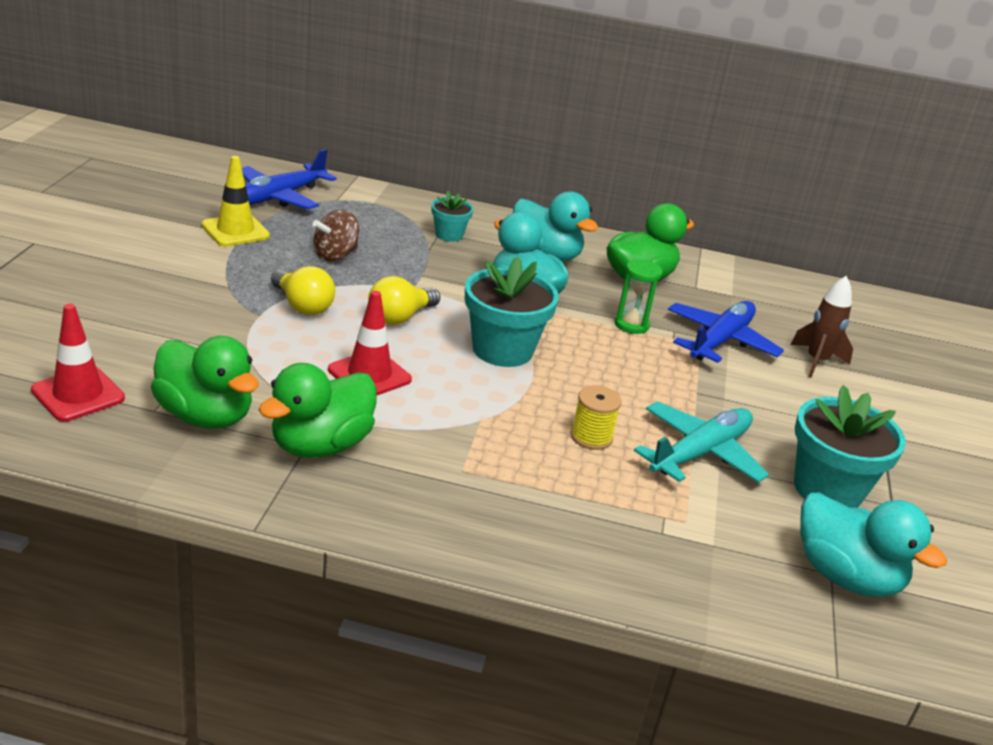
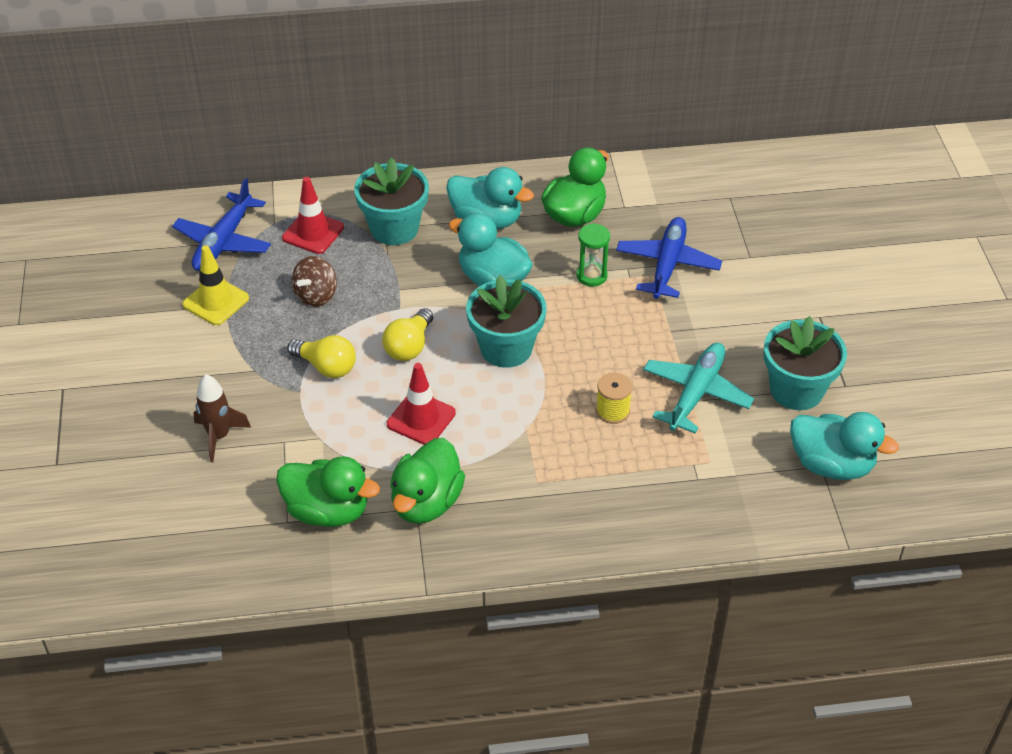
camera: 15 degrees left, 15 degrees up
(78, 394) = (222, 531): red traffic cone -> red traffic cone (313, 233)
(449, 235) = (394, 228): turquoise flower pot -> turquoise flower pot, size x1.86
(816, 361) = (748, 256): brown rocket -> brown rocket (219, 436)

